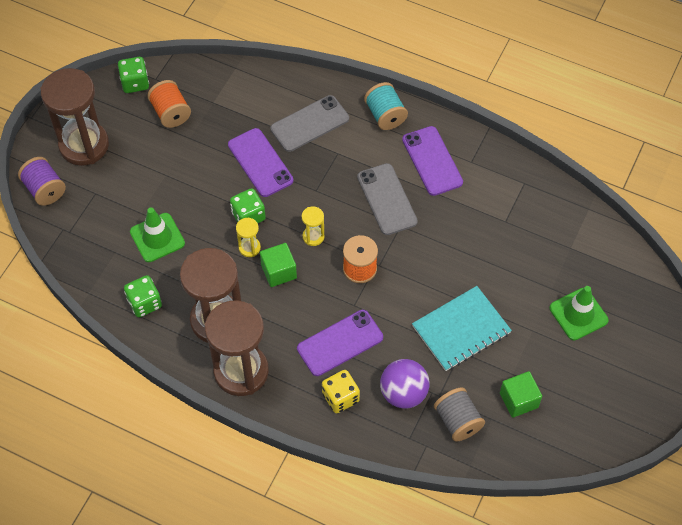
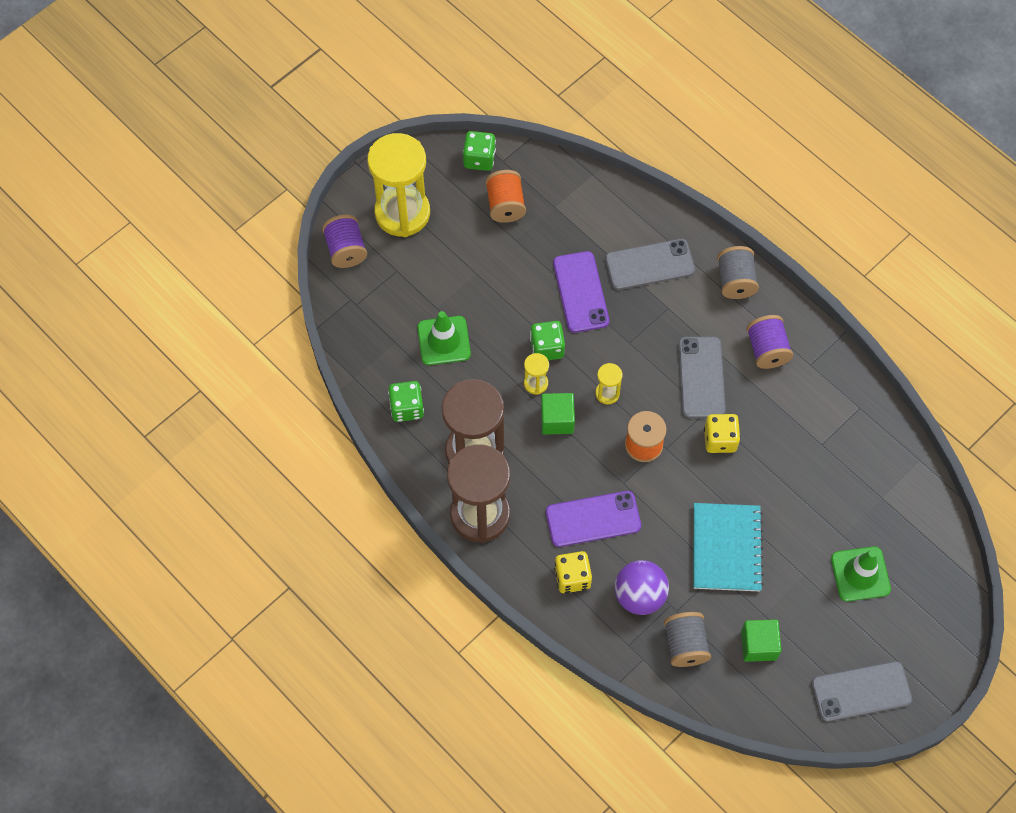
camera: 20 degrees right, 5 degrees up
(84, 145) = (402, 213): brown hourglass -> yellow hourglass
(385, 115) = (735, 281): turquoise spool -> grey spool
(421, 244) = (720, 439): none -> yellow dice
(432, 161) = (767, 350): purple phone -> purple spool
(461, 330) = (726, 548): turquoise notebook -> turquoise notebook turned 75 degrees counterclockwise
(617, 409) = (861, 691): none -> grey phone

